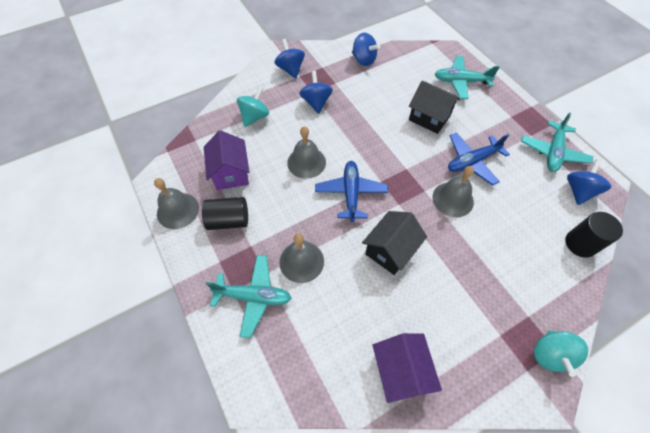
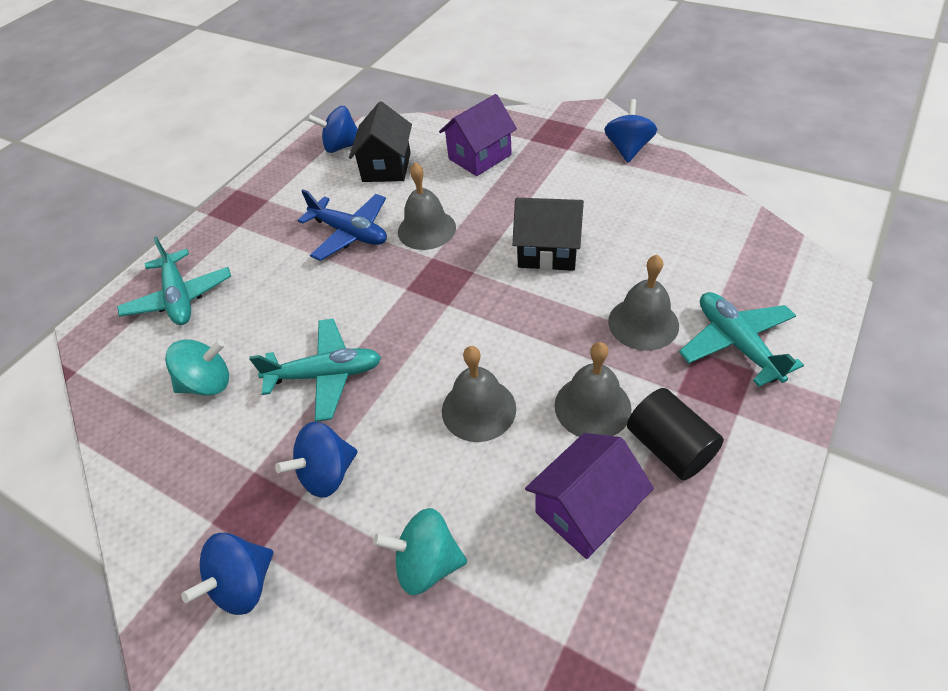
camera: 115 degrees left, 10 degrees down
(178, 210) = (726, 542): grey bell -> grey bell (592, 406)
(351, 193) = (495, 326): blue plane -> none
(363, 60) = (162, 456): blue spinning top -> blue spinning top (628, 149)
(400, 371) = (672, 192): purple house -> purple house (479, 157)
(429, 118) = (285, 303): black house -> black house (386, 167)
(550, 354) = (556, 120): turquoise spinning top -> turquoise spinning top (208, 383)
(553, 152) = (289, 176): turquoise plane -> turquoise plane (325, 375)
(580, 244) = (415, 131): black cylinder -> none

